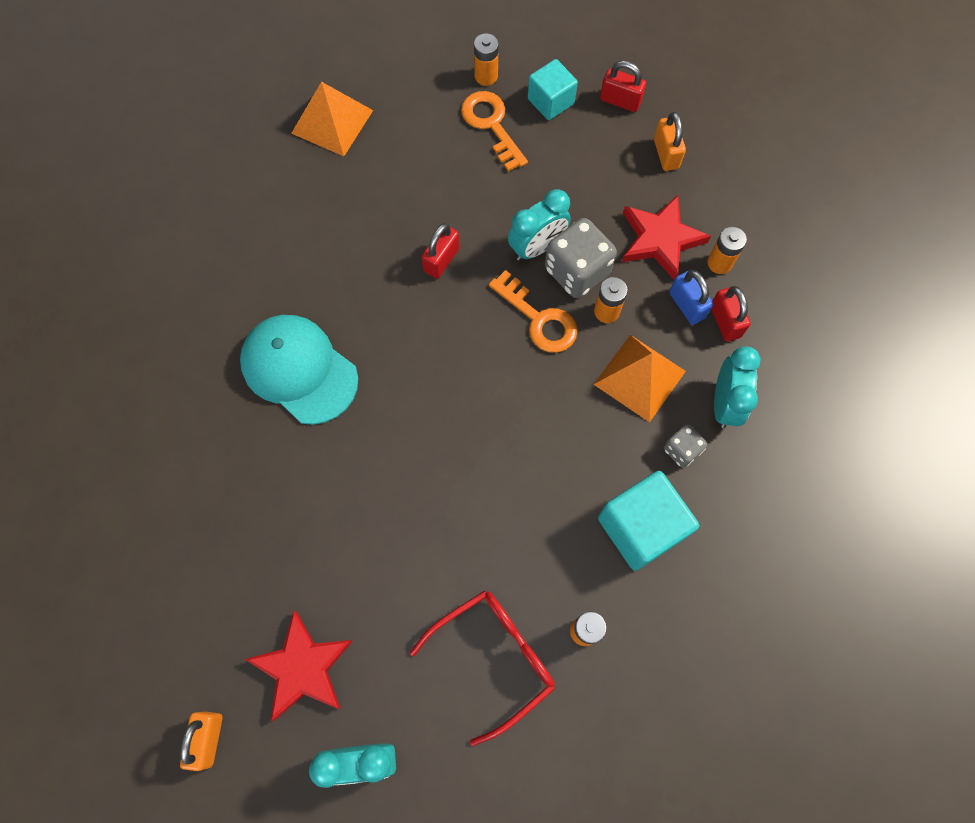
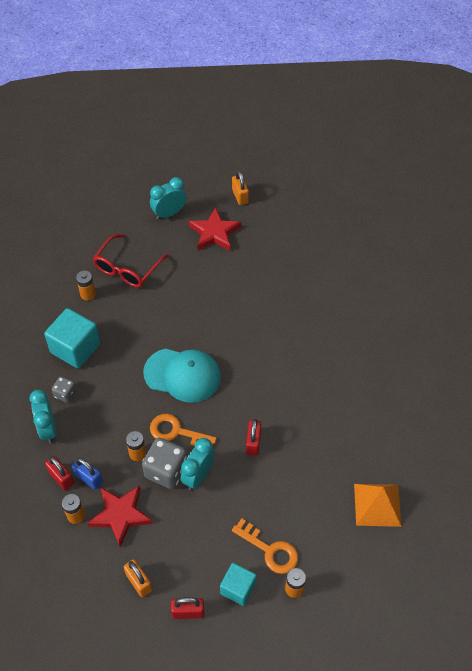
camera: 155 degrees right, 15 degrees down
(299, 370) = (297, 350): turquoise cap -> turquoise cap (182, 375)
(639, 377) = (103, 423): orange pyramid -> none

